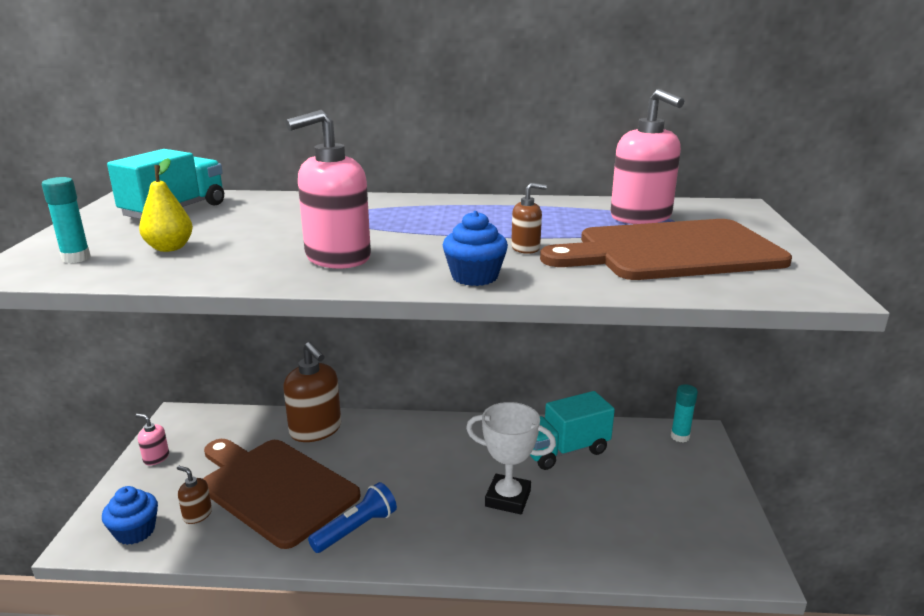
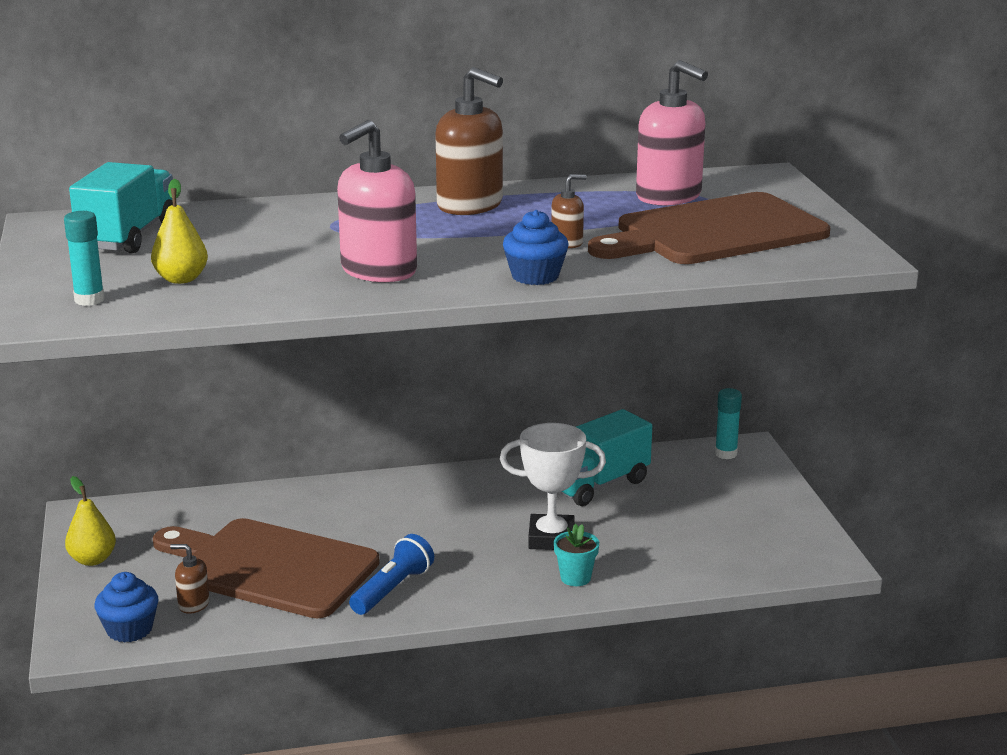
camera: 15 degrees left, 0 degrees up
(156, 458) = (92, 560): pink soap dispenser -> yellow pear
(316, 430) = (280, 504): brown soap dispenser -> brown soap dispenser (470, 205)
(513, 546) = (575, 578): none -> turquoise flower pot

